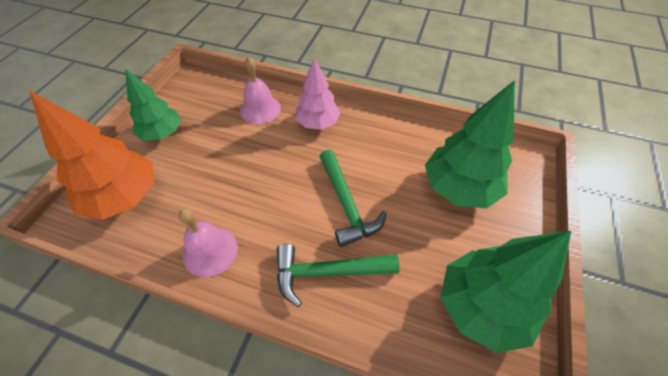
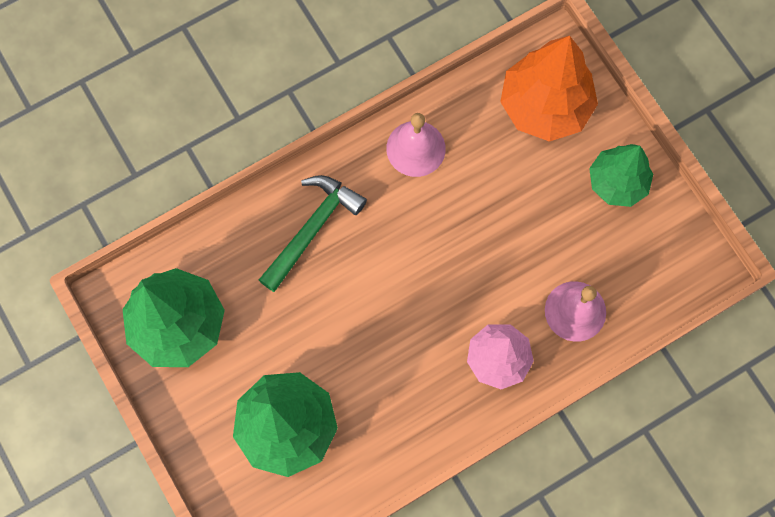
camera: 130 degrees right, 20 degrees up
(346, 204) = (364, 300): green hammer -> none

